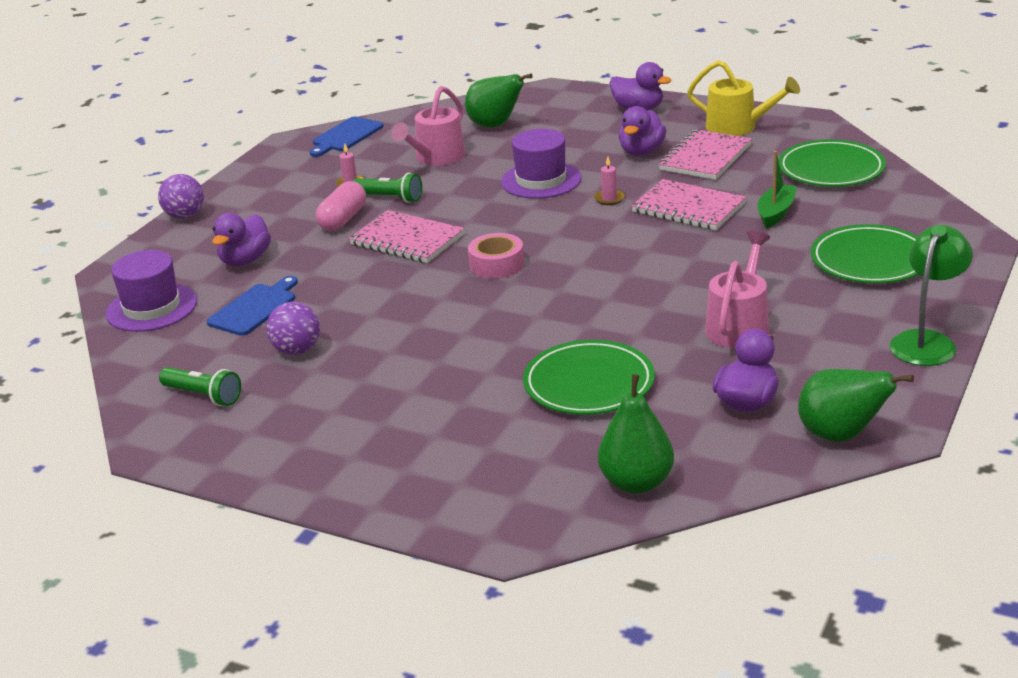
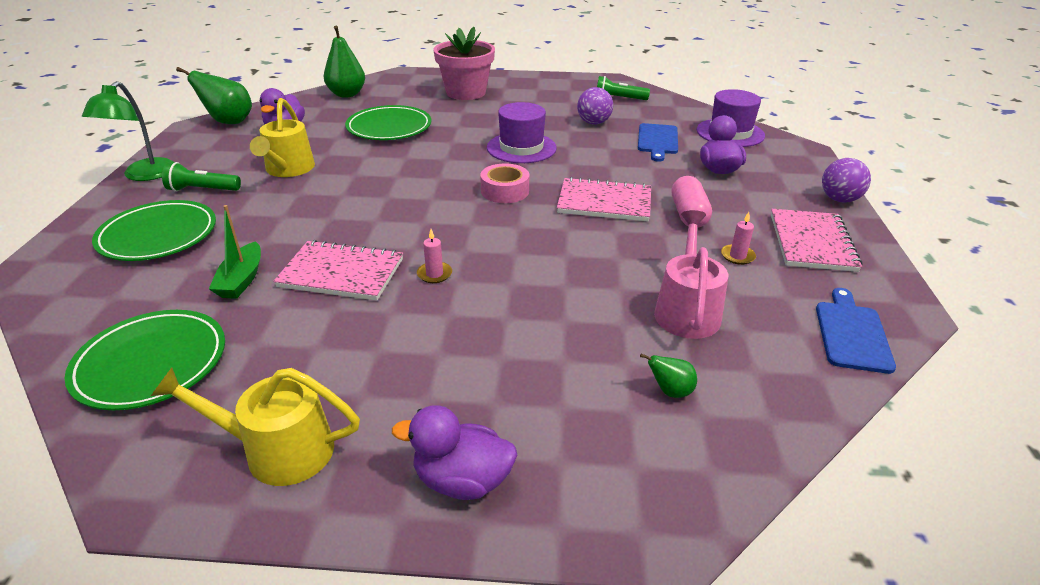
camera: 155 degrees right, 5 degrees up
(390, 198) = (673, 244): green flashlight -> green flashlight (202, 190)
(426, 453) = (466, 92): none -> pink flower pot
(495, 125) = (670, 391): green pear -> green pear, size x0.50
(541, 180) = (528, 290): purple hat -> purple hat (521, 148)
(641, 152) = (421, 361): purple duck -> none
(705, 157) = (328, 362): pink notebook -> pink notebook (811, 242)
(739, 326) = (288, 169): pink watering can -> yellow watering can

